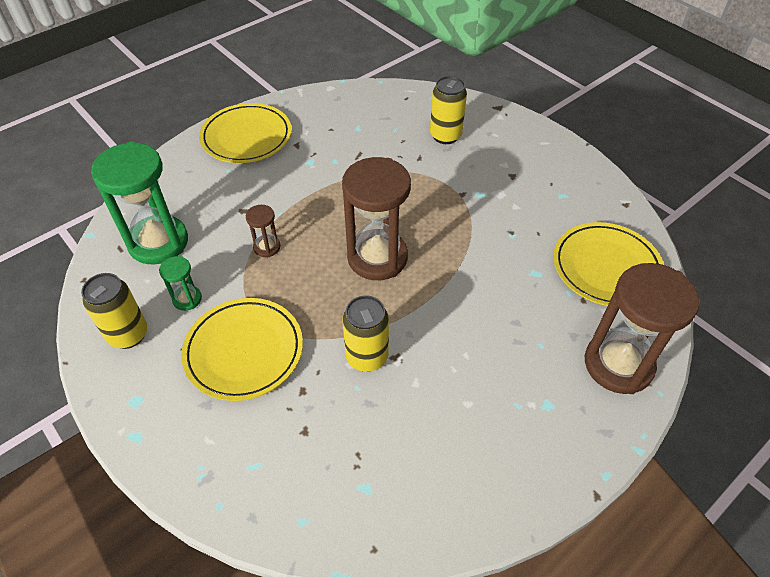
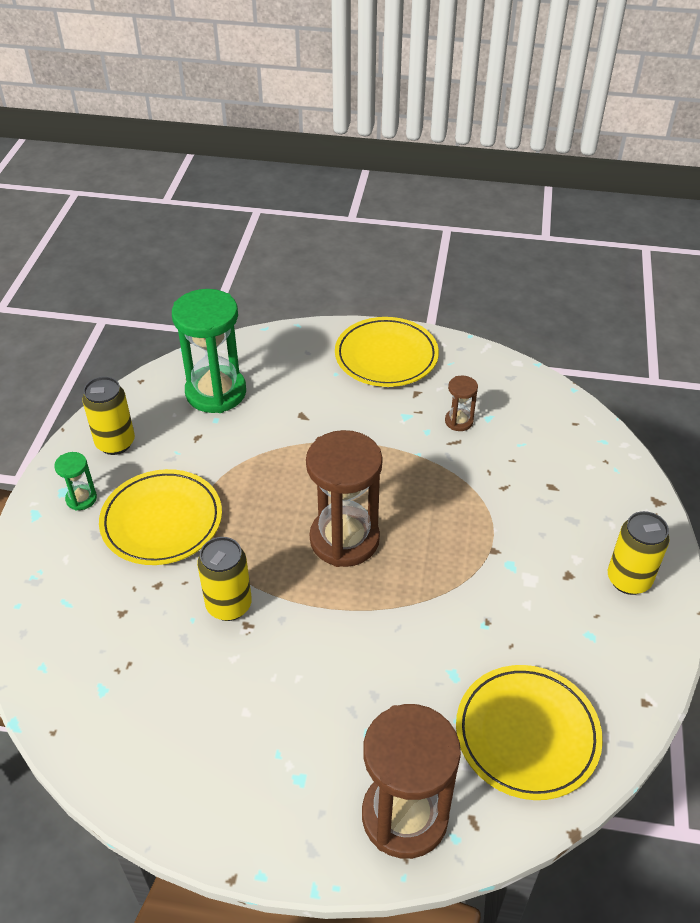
camera: 50 degrees right, 5 degrees down
(187, 299) = (178, 450): green hourglass -> green hourglass (81, 499)
(267, 247) = (278, 459): brown hourglass -> brown hourglass (459, 421)
(445, 136) = (559, 487): yellow can -> yellow can (628, 580)

